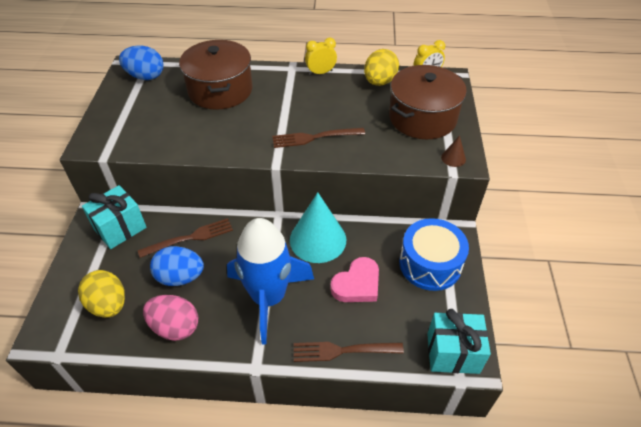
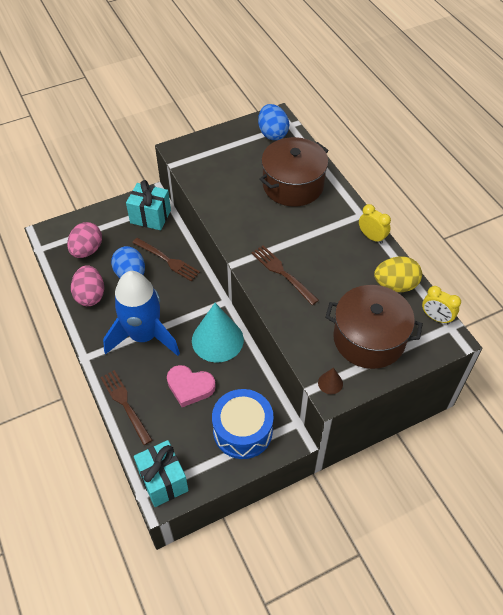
camera: 60 degrees right, 5 degrees up
(108, 305) = (87, 250): yellow egg -> pink egg

